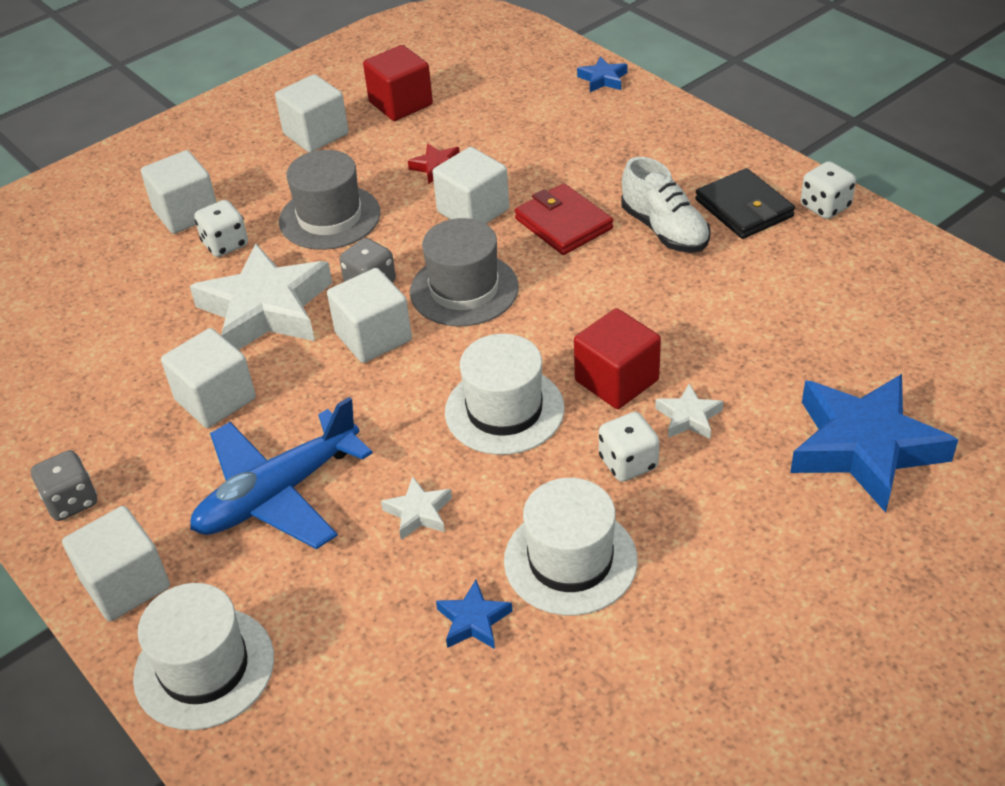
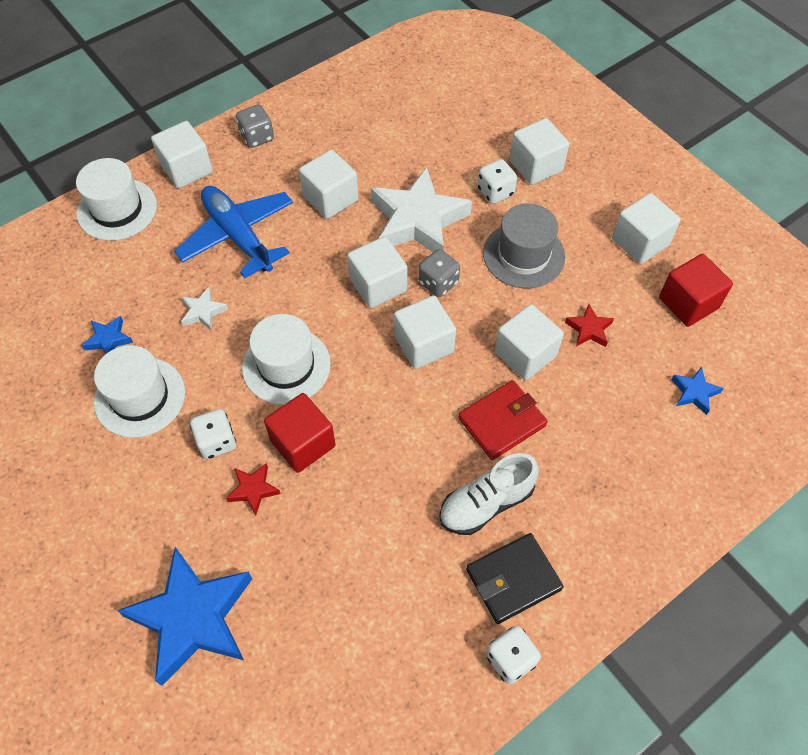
camera: 90 degrees right, 15 degrees up
(464, 289) = (424, 344): grey hat -> white cube
(603, 79) = (737, 477): blue star -> blue star (694, 392)
(688, 417) = (253, 490): white star -> red star

